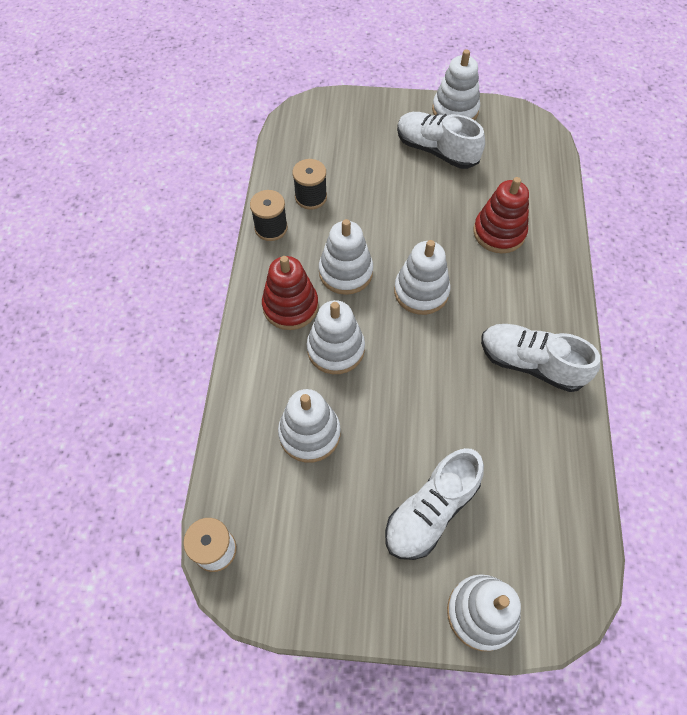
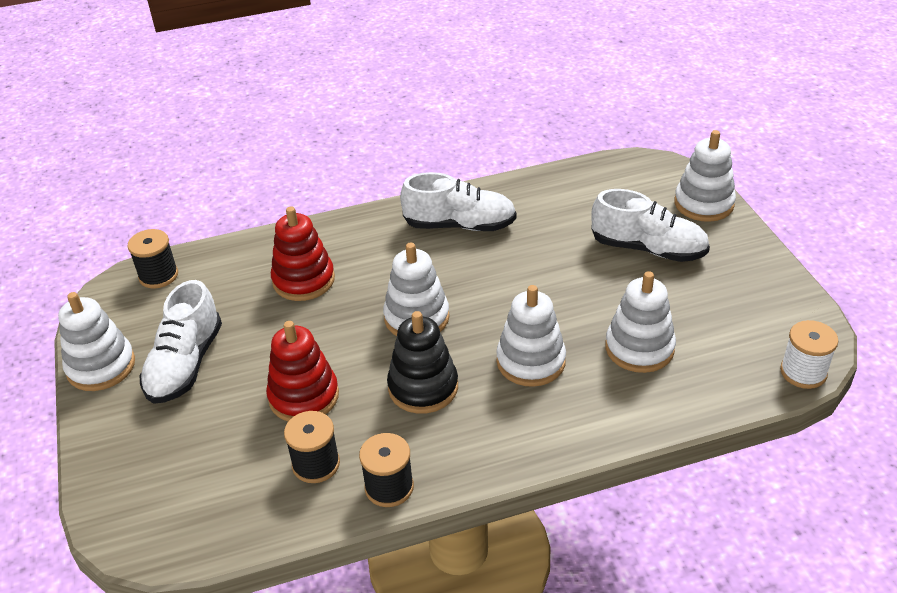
camera: 110 degrees left, 20 degrees down
(290, 306) = (499, 420): red stacking toy -> red stacking toy (304, 396)
(345, 272) = (423, 387): white stacking toy -> black stacking toy
(530, 364) = (460, 225): white shoe -> white shoe turned 90 degrees counterclockwise
(541, 150) = (158, 275): none -> black spool

